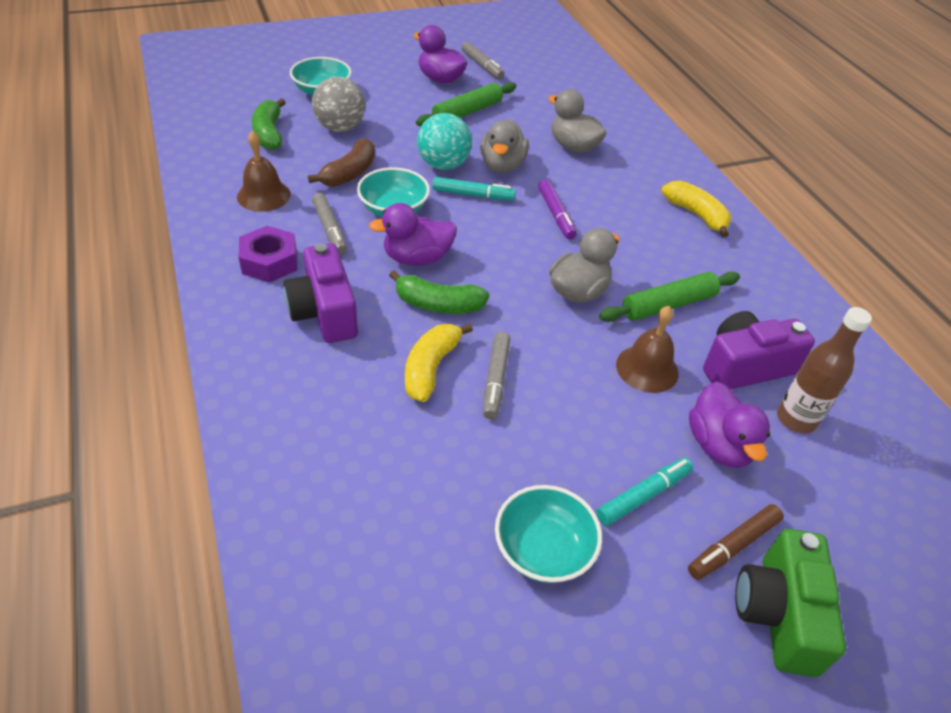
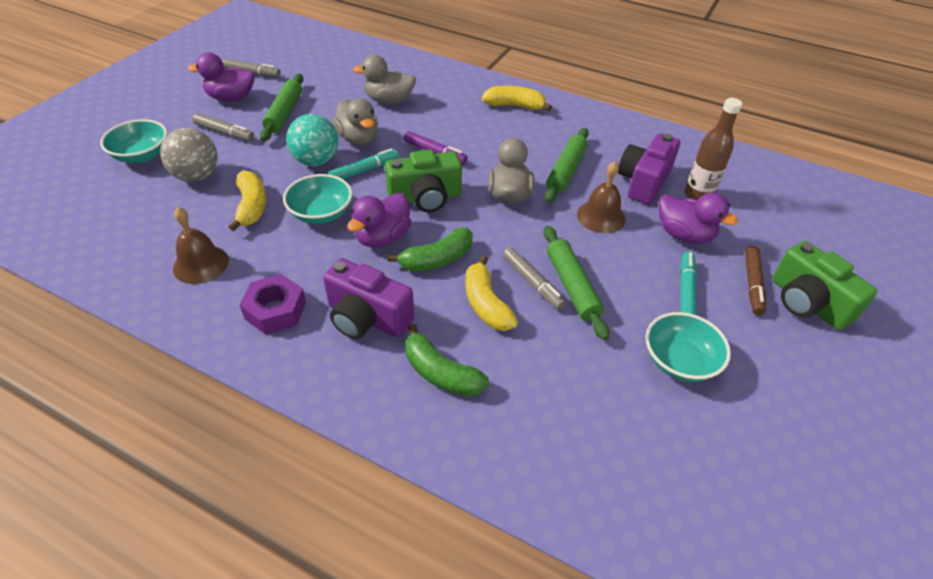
camera: 40 degrees left, 0 degrees up
(269, 133) = (138, 213): green banana -> green banana (440, 373)
(330, 229) = (291, 257): grey marker -> grey marker (224, 132)
(350, 173) = (251, 206): brown banana -> yellow banana
(495, 248) = (425, 198): none -> green camera
(529, 409) = (572, 286): none -> green rolling pin

